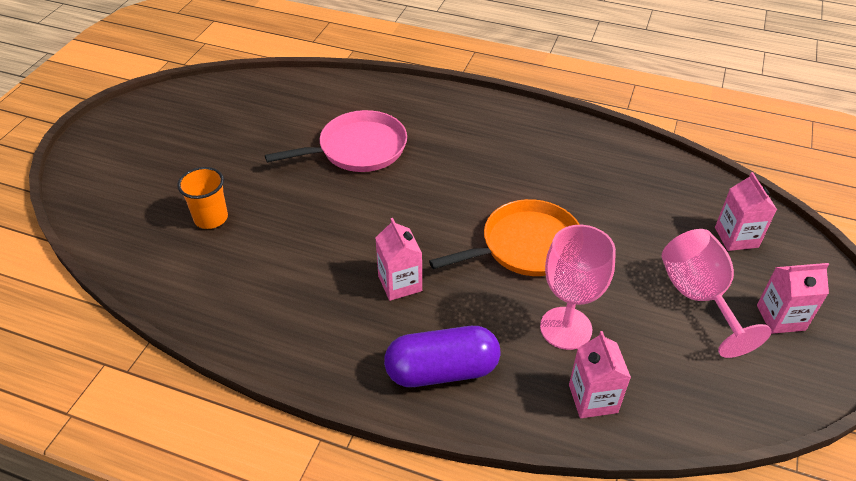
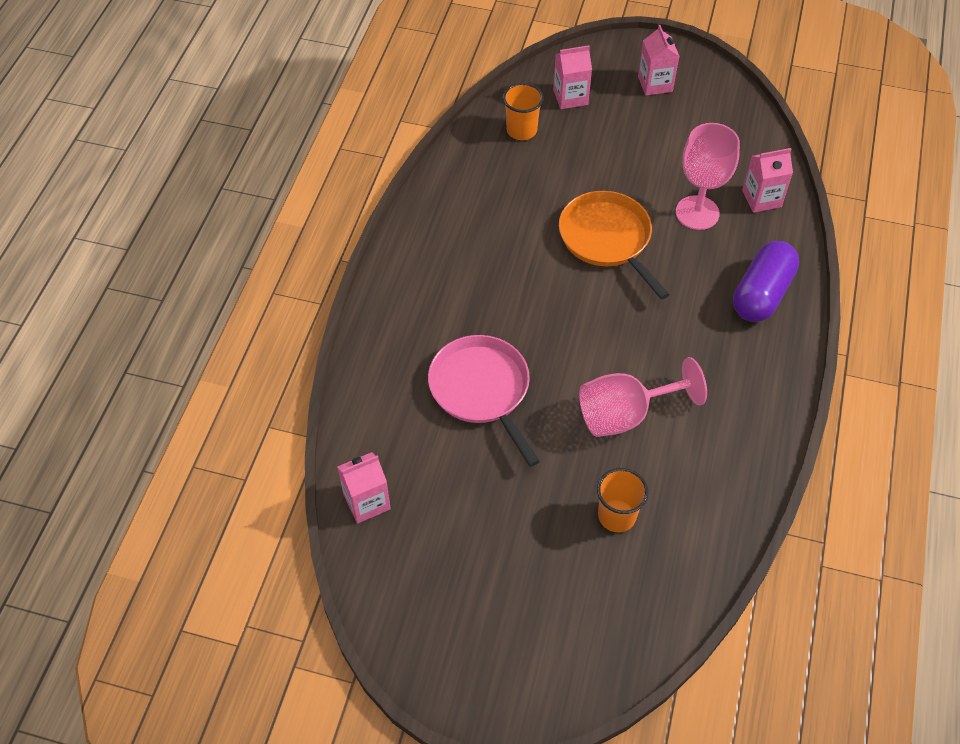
camera: 95 degrees left, 10 degrees up
(400, 283) = (673, 332): pink carton -> pink carton (366, 502)
(442, 370) = (761, 294): purple capsule -> purple capsule turned 45 degrees clockwise
(675, 195) = (521, 130): none -> orange cup
(698, 297) = (644, 128): pink goblet -> pink goblet (625, 414)

